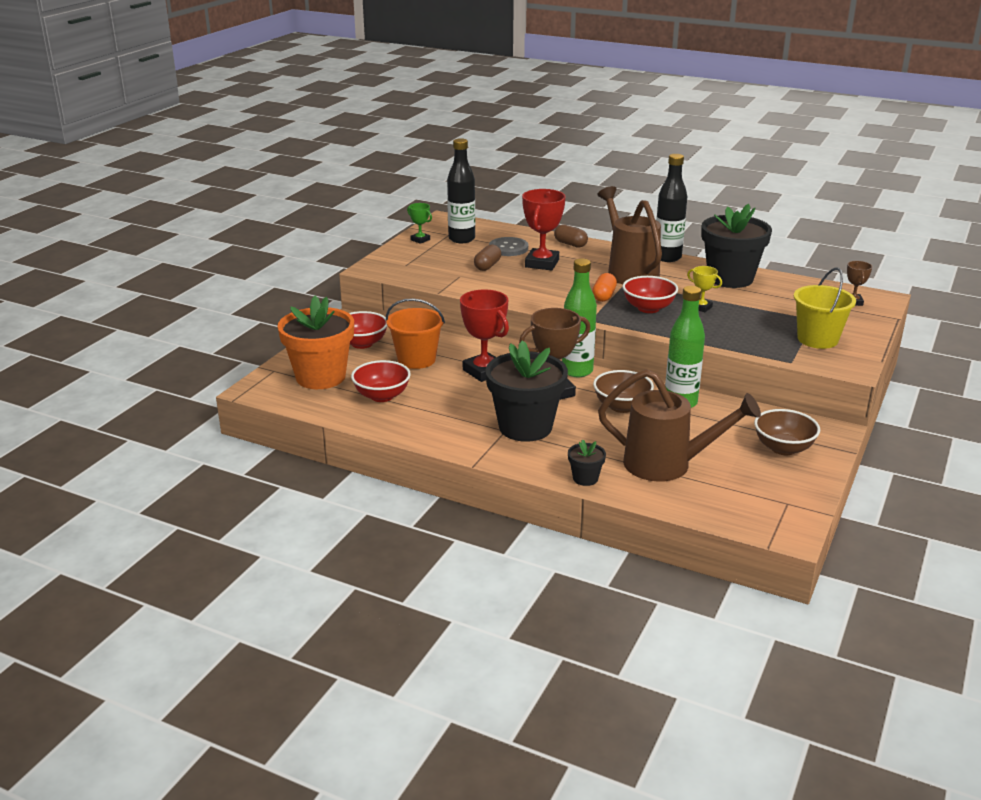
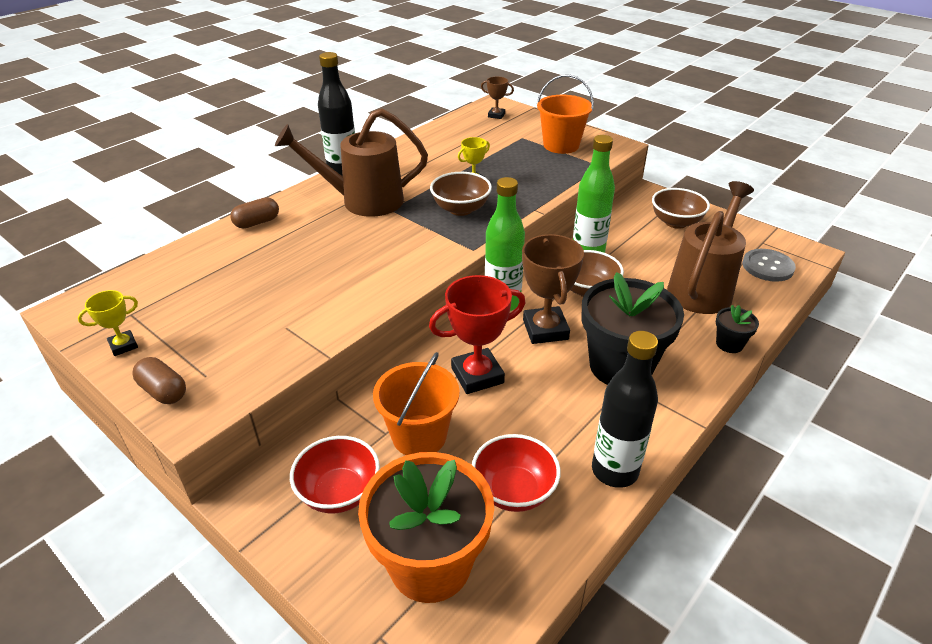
camera: 75 degrees left, 10 degrees up
(420, 240) = (123, 345): green trophy -> yellow trophy
(461, 239) = (160, 304): black bottle -> black bottle (614, 471)
(487, 266) = (272, 297): brown capsule -> brown capsule (163, 391)
(508, 248) = (228, 270): grey button -> grey button (767, 266)
(542, 263) = (297, 253): red trophy -> none
(604, 296) = (416, 229): orange capsule -> none
(648, 308) = (461, 209): red bowl -> brown bowl
(730, 278) = (416, 153): black flower pot -> none
(817, 339) = (561, 145): yellow bucket -> orange bucket

